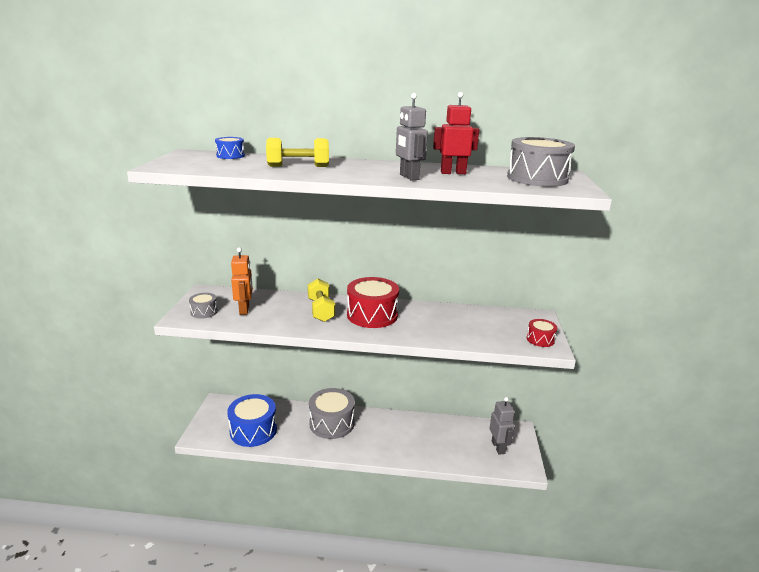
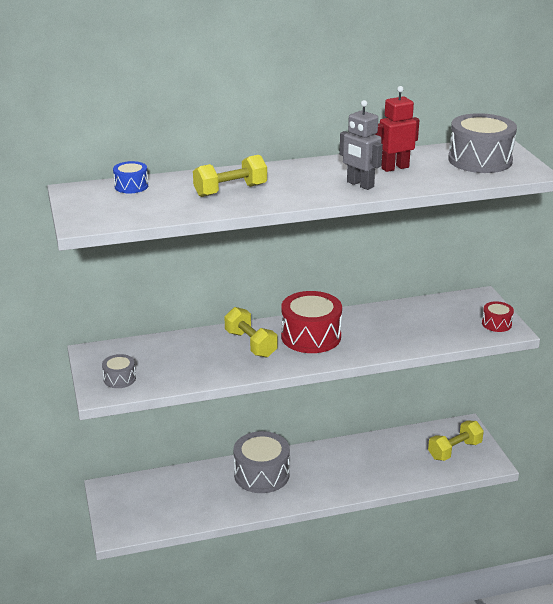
camera: 20 degrees left, 5 degrees up
(244, 309) = (164, 364): orange robot -> none
(253, 430) = (176, 508): blue drum -> none
(498, 447) = (454, 450): grey robot -> yellow dumbbell

